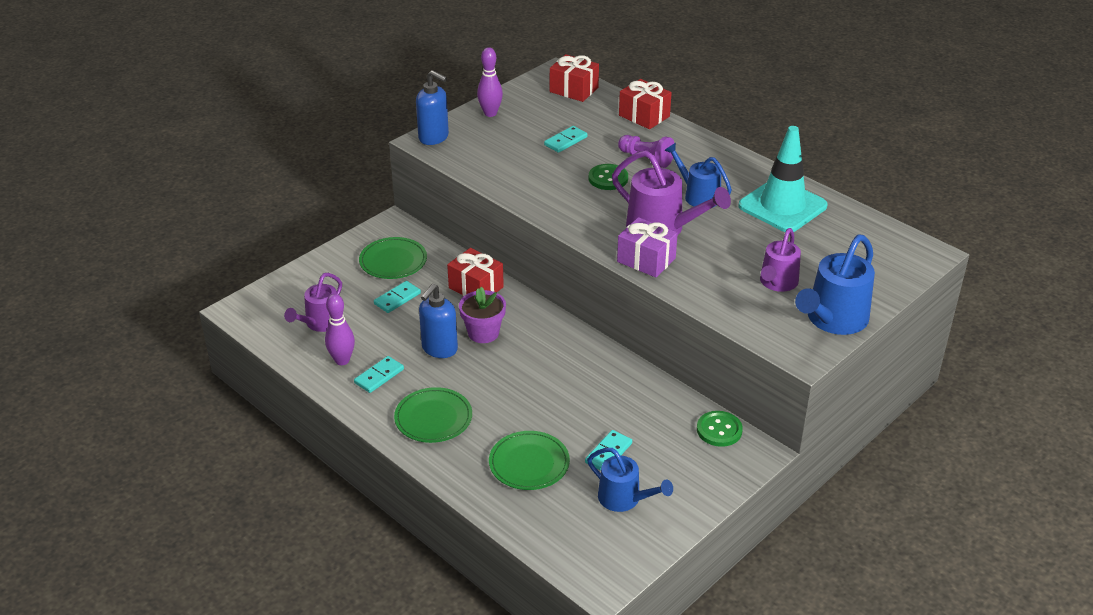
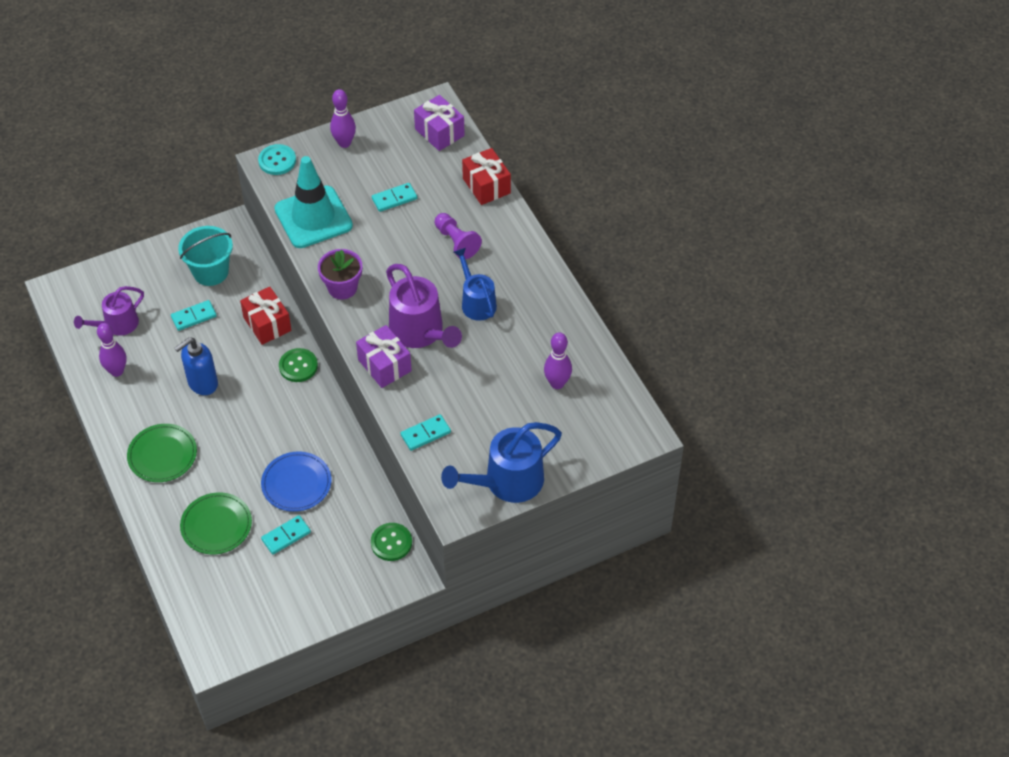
camera: 20 degrees right, 15 degrees up
(379, 376) = (139, 397): turquoise domino -> turquoise domino (425, 434)
(393, 261) = (211, 272): green plate -> turquoise bucket
(434, 137) = (277, 161): blue soap dispenser -> turquoise button
(483, 333) = (248, 377): purple flower pot -> purple flower pot (342, 288)
(574, 90) = (439, 132): red gift -> purple gift
(589, 406) = (296, 483): none -> blue plate
(608, 178) = (406, 257): green button -> green button (298, 366)
(624, 499) = (274, 585): blue watering can -> none
(777, 283) = (484, 426): purple watering can -> none
(782, 206) = (546, 337): turquoise traffic cone -> turquoise traffic cone (313, 217)
(819, 236) = (557, 383): none -> purple bowling pin

